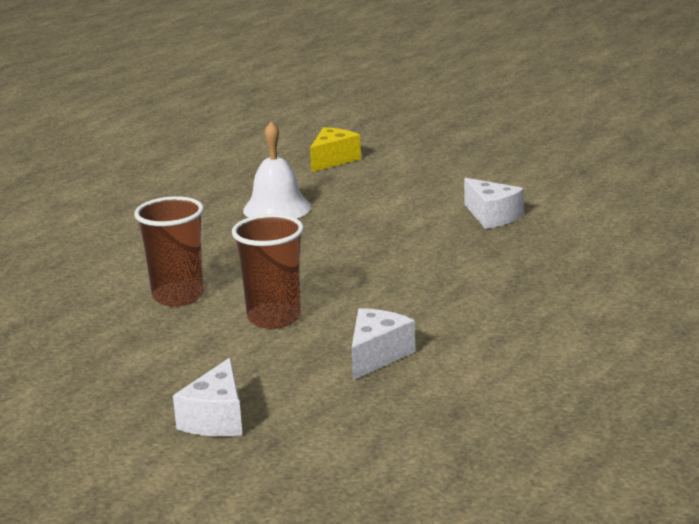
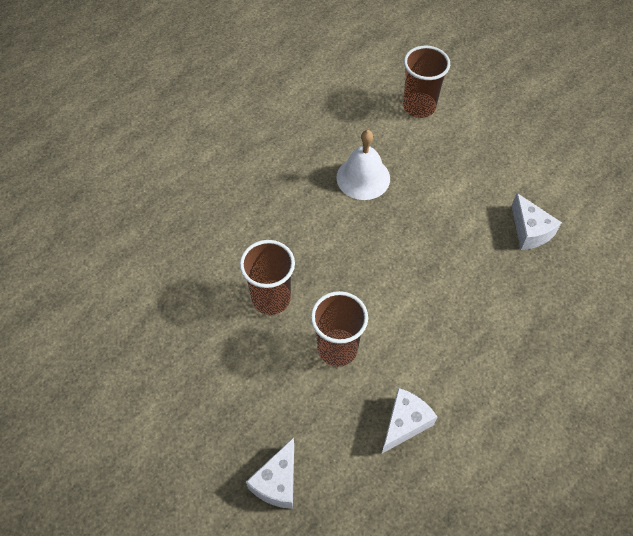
camera: 10 degrees right, 35 degrees up
(333, 160) = (419, 106): yellow cheese -> brown cup

